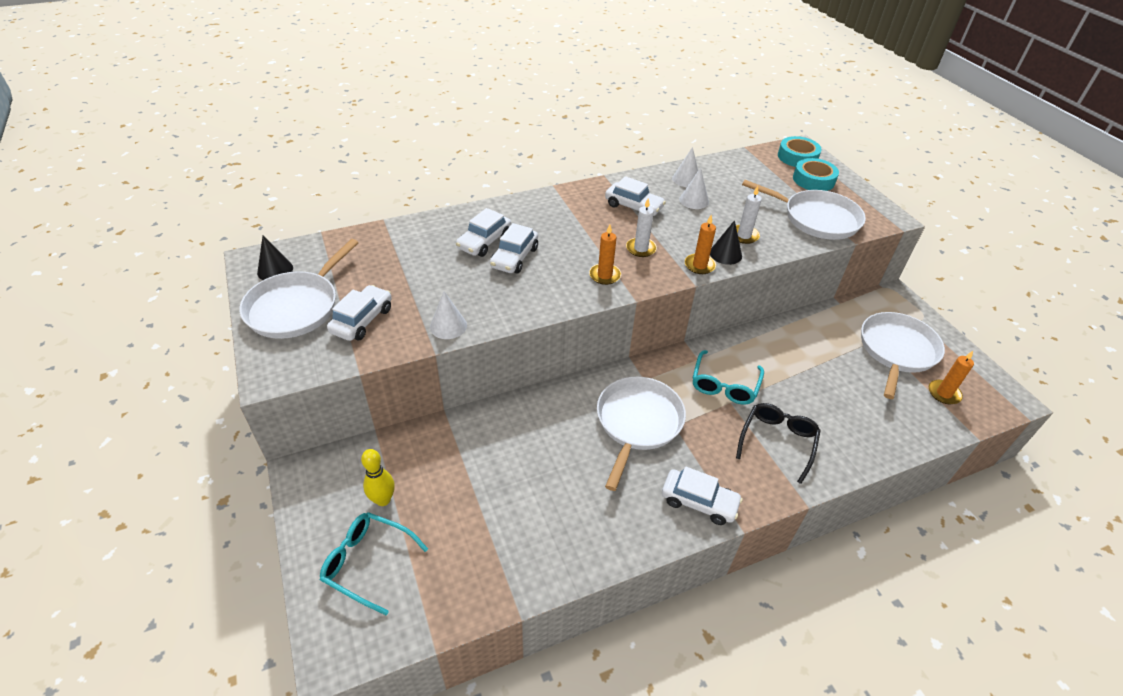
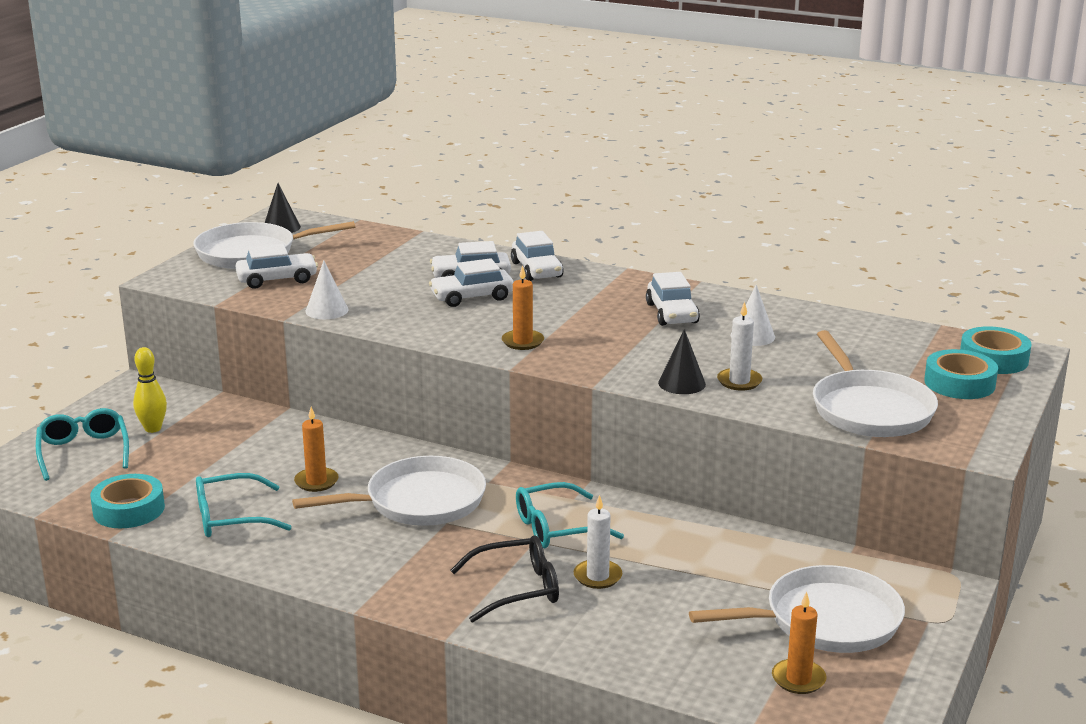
camera: 50 degrees right, 20 degrees down
(490, 582) = (129, 509): none -> turquoise tape
(564, 527) = (232, 518): none -> turquoise glasses
(641, 248) = (602, 342): white candle -> white candle (597, 576)
(686, 179) = (787, 319): white cone -> none
(699, 265) = (632, 377): orange candle -> orange candle (316, 482)
(699, 502) = (359, 573): white car -> white car (536, 270)

